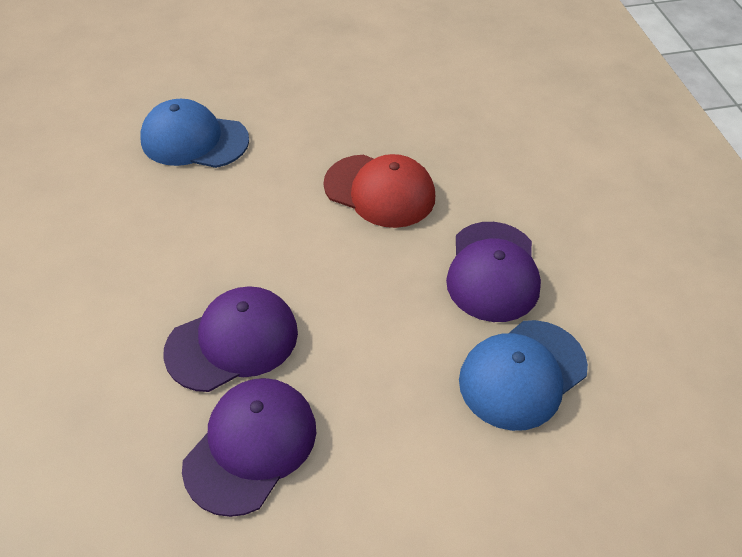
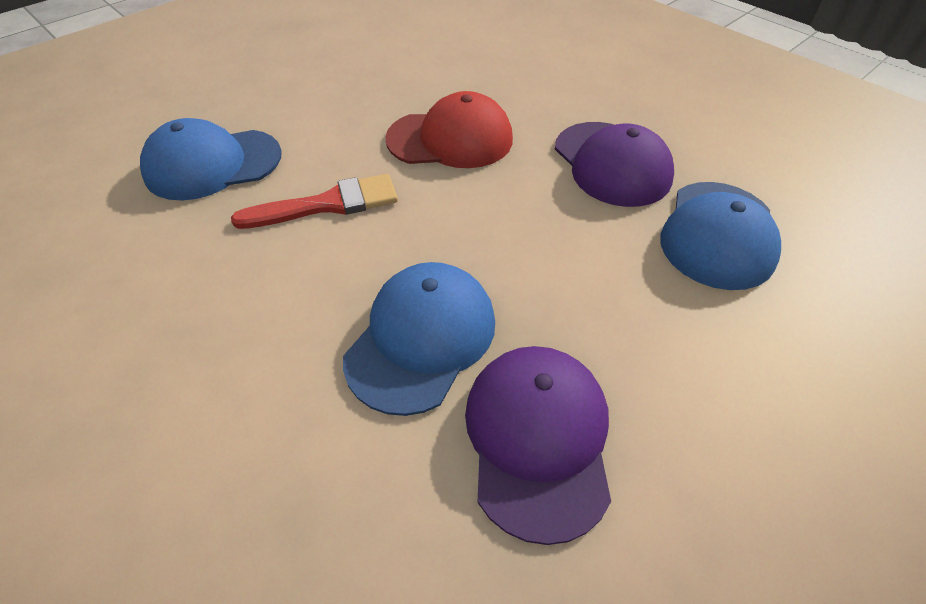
camera: 30 degrees left, 0 degrees up
(233, 341) = (422, 338): purple cap -> blue cap
(247, 209) = (328, 204): none -> red brush

